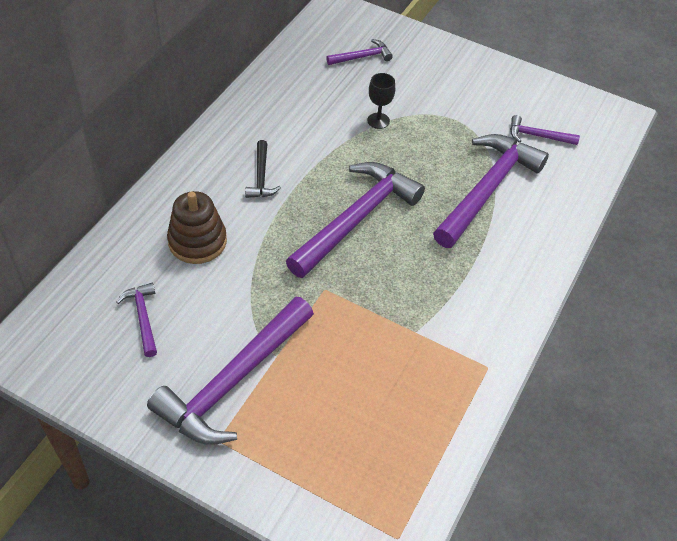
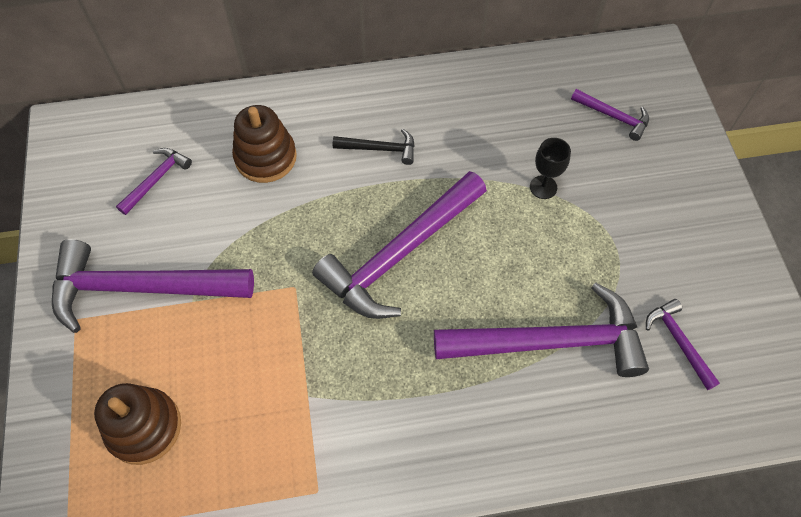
camera: 55 degrees right, 10 degrees up
(261, 177) = (380, 149): black hammer -> black hammer turned 135 degrees counterclockwise
(354, 442) = (144, 427): none -> brown stacking toy
(356, 219) = (400, 254): purple hammer -> purple hammer turned 135 degrees clockwise

